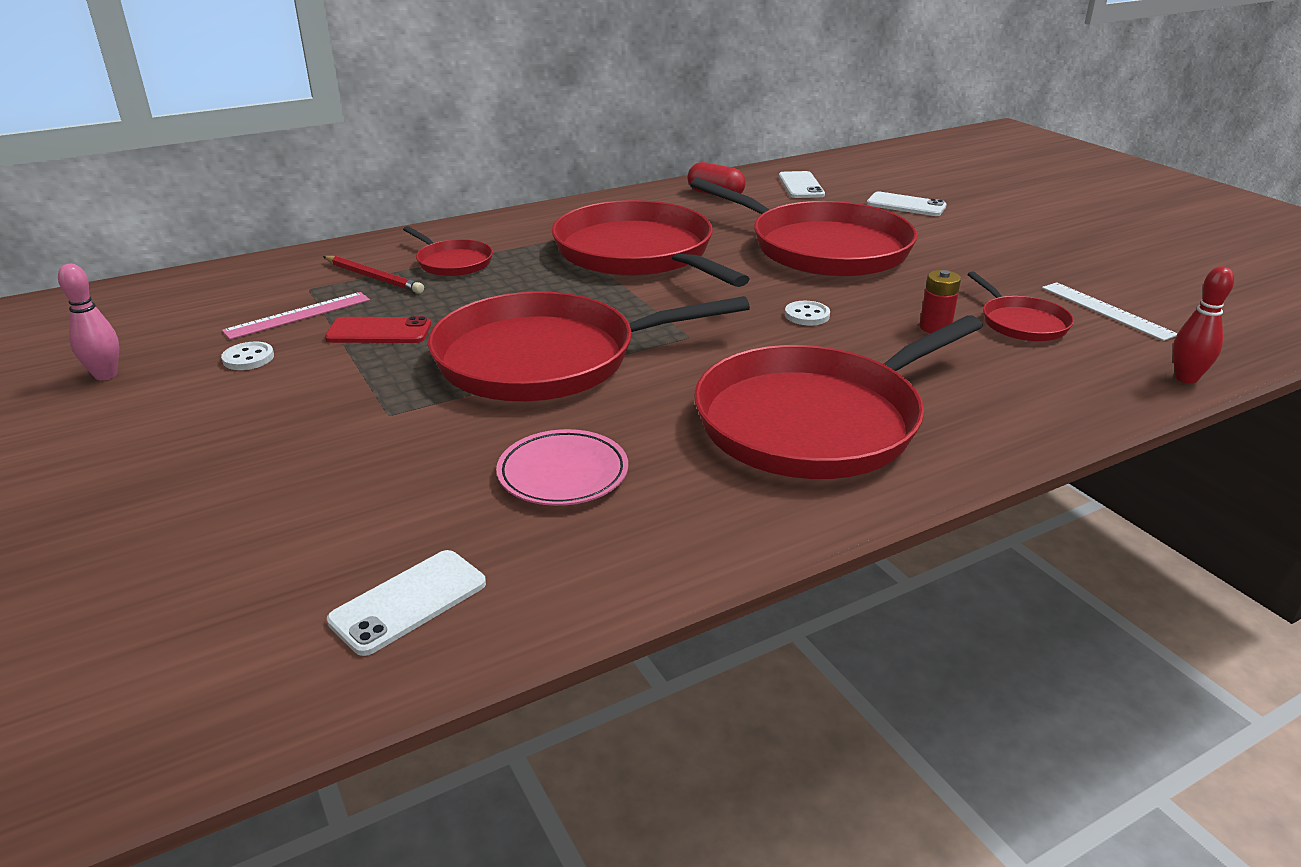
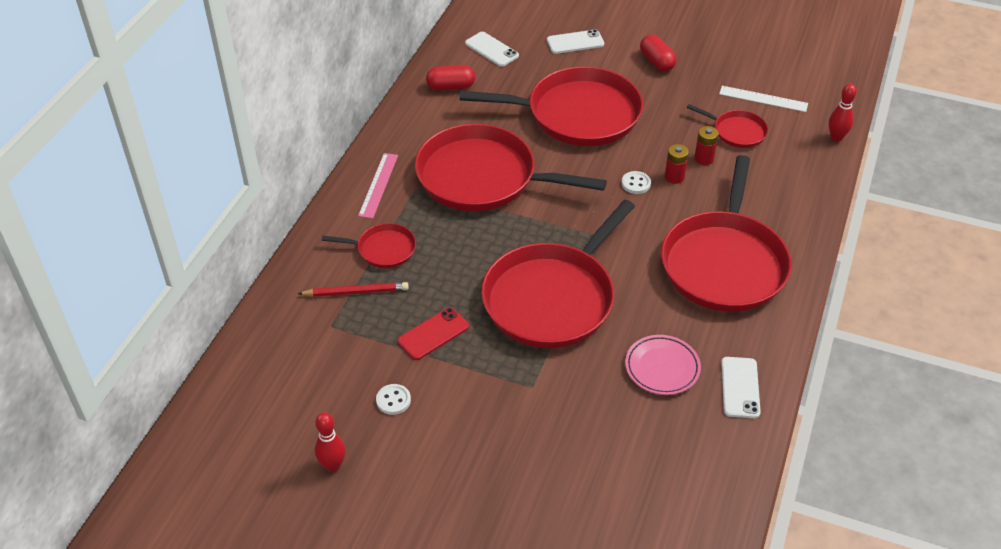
camera: 40 degrees left, 15 degrees up
(106, 375) = (333, 465): pink bowling pin -> red bowling pin
(298, 315) = (364, 351): pink ruler -> pink ruler (378, 185)
(409, 602) = (695, 474): white phone -> white phone (740, 387)
(868, 327) = (674, 177): none -> red battery
(990, 243) = (656, 62): none -> red capsule

